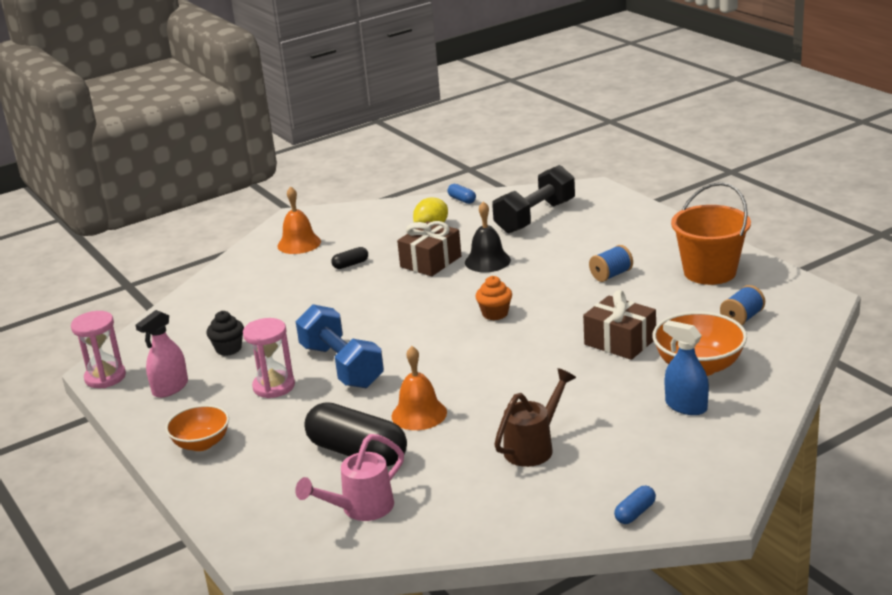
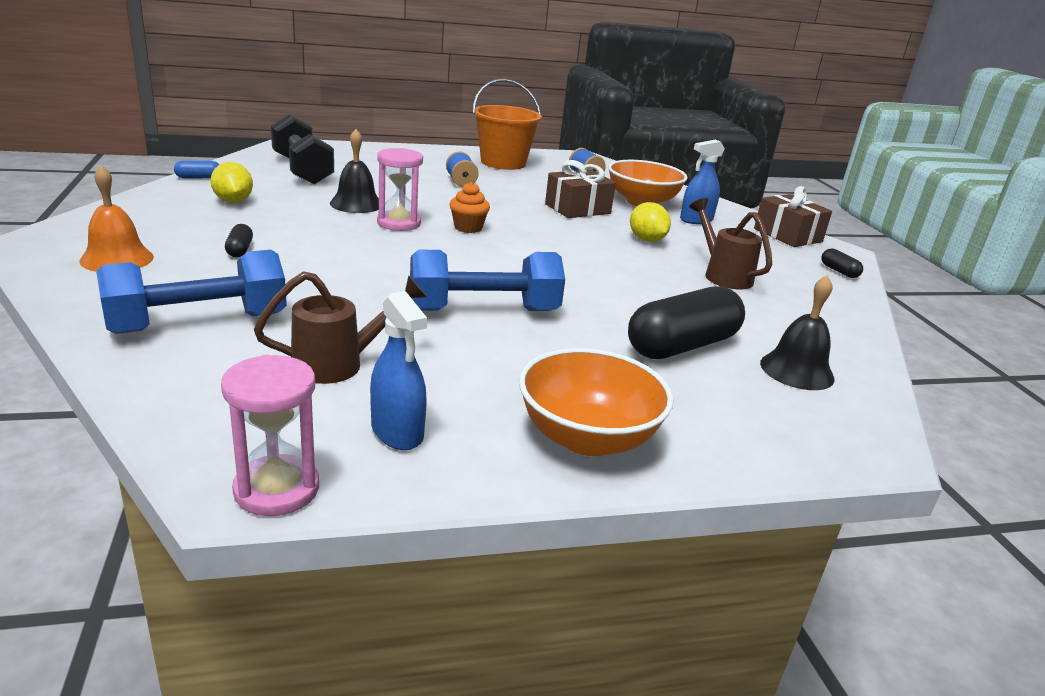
camera: 75 degrees left, 0 degrees up
(170, 388) = (397, 432): pink spray bottle -> blue spray bottle
(201, 443) = (587, 438): orange bowl -> orange bowl, size x1.51
(228, 349) = (340, 364): black cupcake -> brown watering can
(242, 297) = (199, 323): none -> blue dumbbell
(274, 386) = (485, 357): pink hourglass -> pink hourglass (399, 223)
(360, 509) = (797, 370): pink watering can -> black bell
(419, 414) = (627, 301): orange bell -> none
(430, 262) = (311, 220): brown gift -> brown gift (787, 235)
(578, 393) = (646, 240): none -> yellow lemon
(635, 513) = (839, 271): blue capsule -> black capsule

